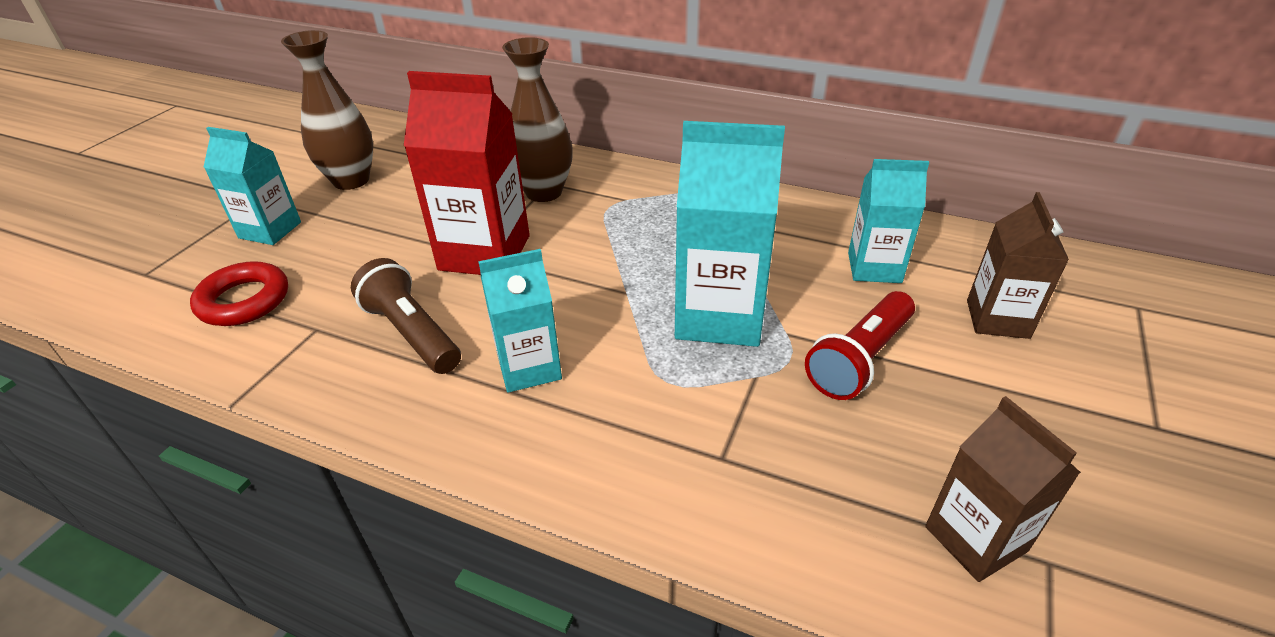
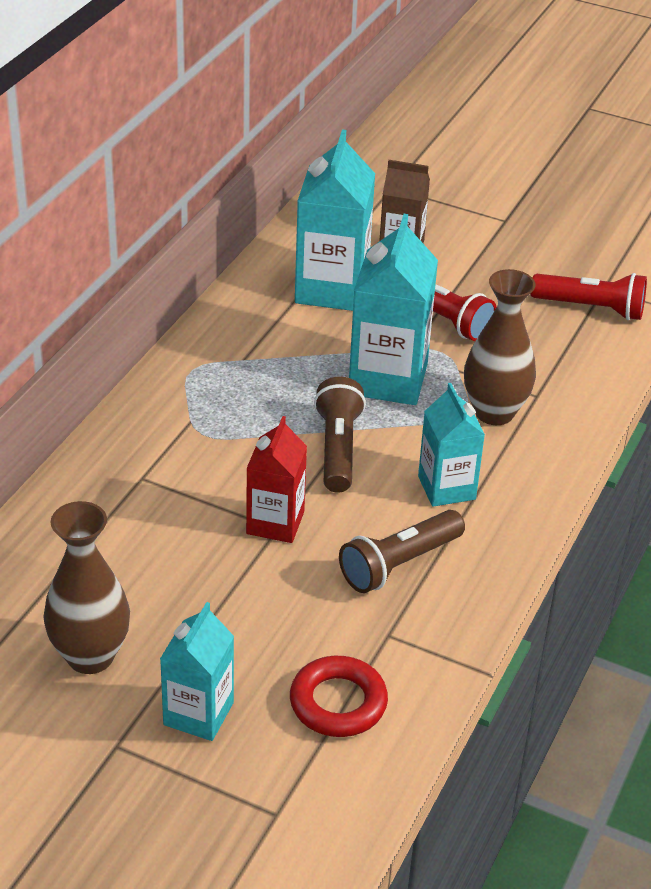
camera: 90 degrees left, 0 degrees up
(484, 253) = (275, 523): red carton -> red carton, size x0.62
(544, 192) = (162, 481): brown vase -> brown vase (494, 412)
(593, 285) = (338, 449): none -> brown flashlight
(874, 268) = (331, 289): turquoise carton -> turquoise carton, size x1.60
(975, 539) = (591, 308): brown carton -> red flashlight

